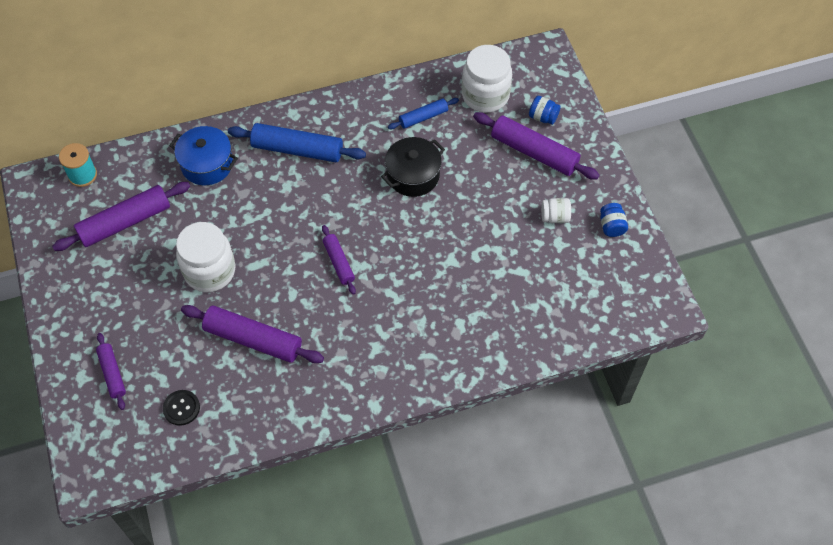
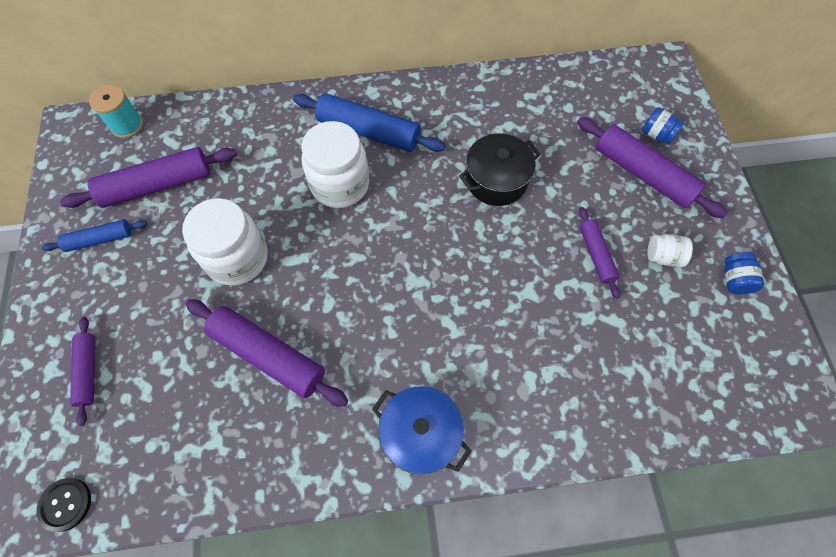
camera: 10 degrees right, 5 degrees up
(181, 408) = (158, 434): black button -> black button (65, 504)
(207, 164) = (265, 133): blue pot -> blue pot (420, 434)
(339, 262) = (391, 272): purple rolling pin -> purple rolling pin (596, 255)
(423, 117) = (517, 116): blue rolling pin -> blue rolling pin (100, 239)
(485, 95) = (591, 101): white jar -> white jar (340, 185)

